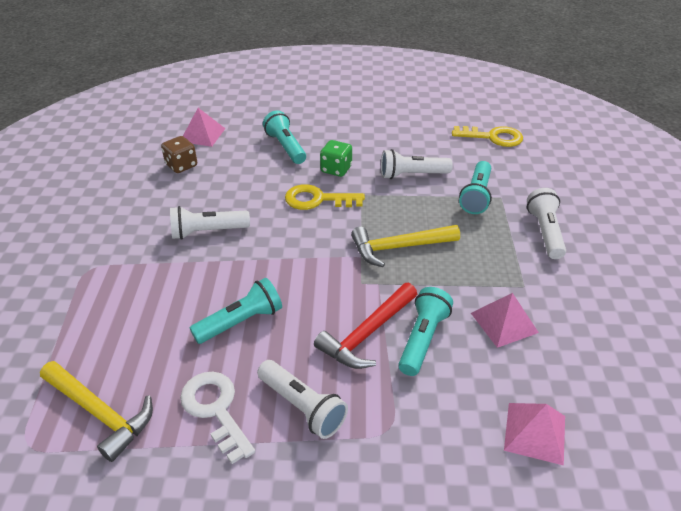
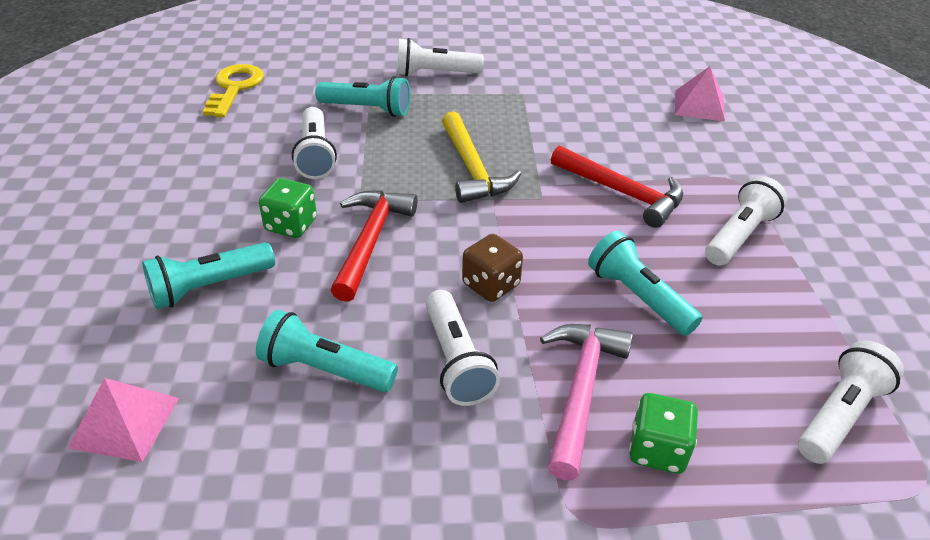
camera: 95 degrees left, 0 degrees up
(100, 413) = (839, 414): yellow hammer -> white flashlight
(114, 308) = (657, 450): none -> green dice
(168, 280) = (580, 391): none -> pink hammer
(181, 165) = (244, 438): brown dice -> brown dice (491, 285)
(215, 409) = (777, 303): white key -> none
(317, 199) = (370, 241): yellow key -> red hammer
(422, 339) = (616, 157): turquoise flashlight -> turquoise flashlight (324, 369)
(504, 322) = (577, 109): pink pyramid -> none

